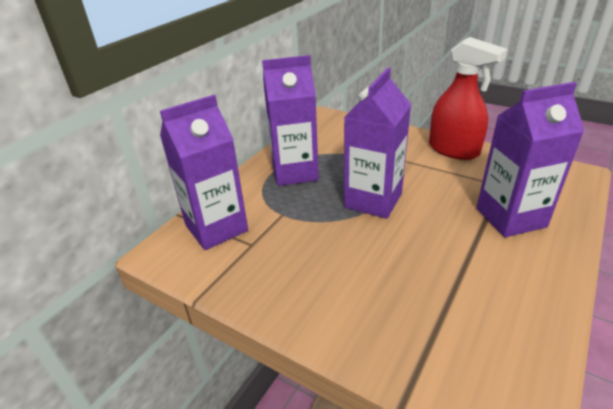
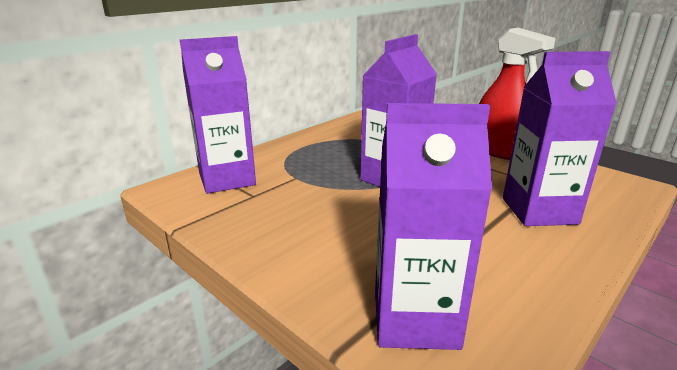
camera: 10 degrees right, 10 degrees down
(295, 172) = (325, 149): purple carton -> purple carton (415, 319)

